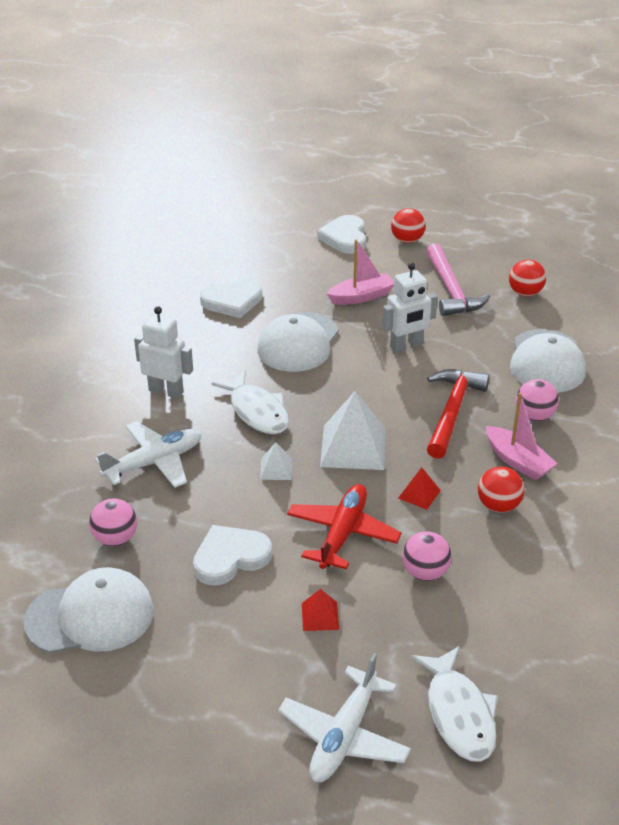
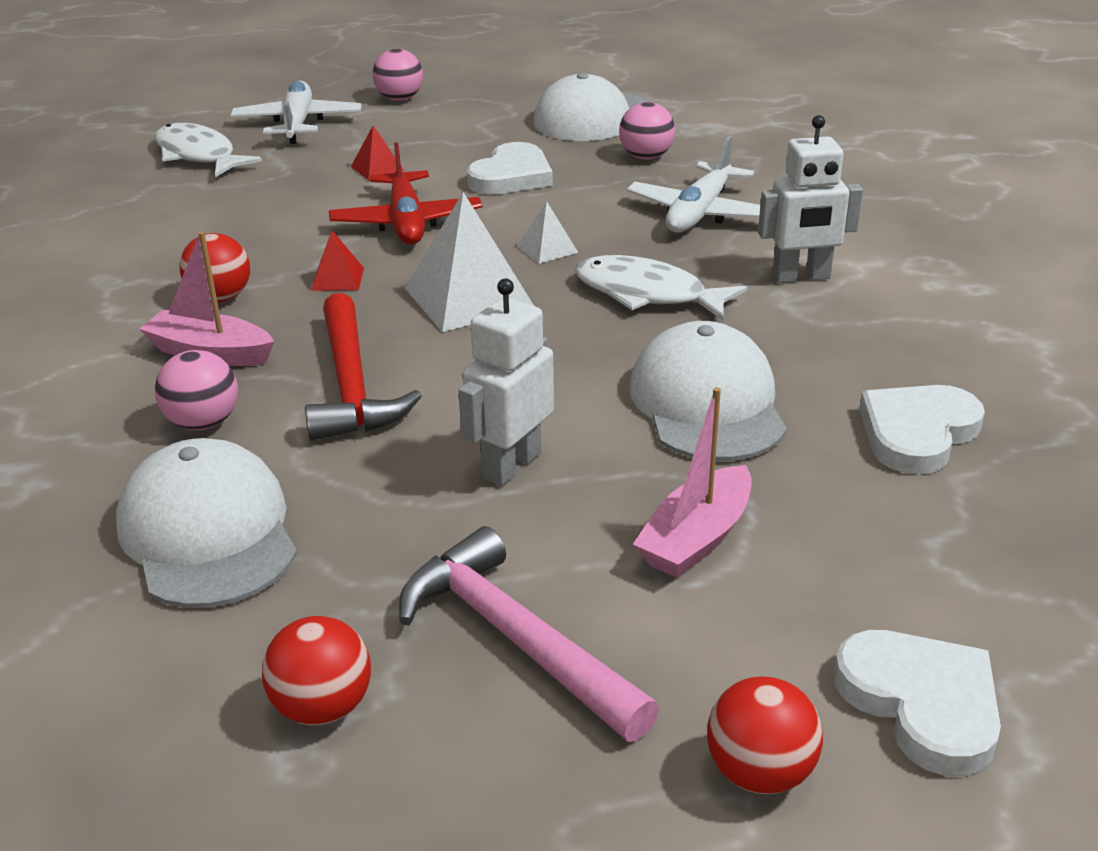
camera: 150 degrees right, 5 degrees down
(425, 572) = (285, 221): pink ball -> pink ball (399, 99)

